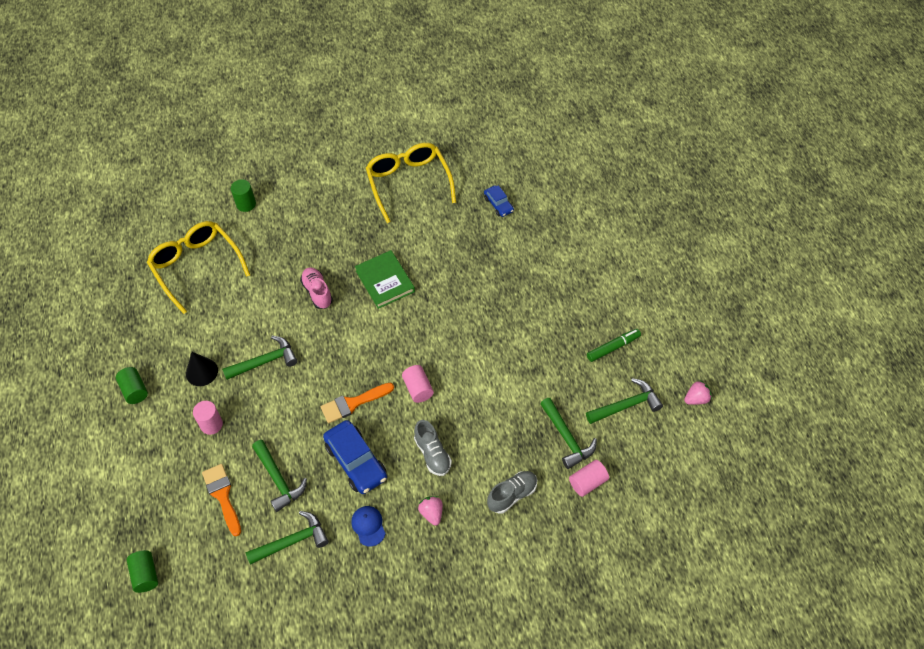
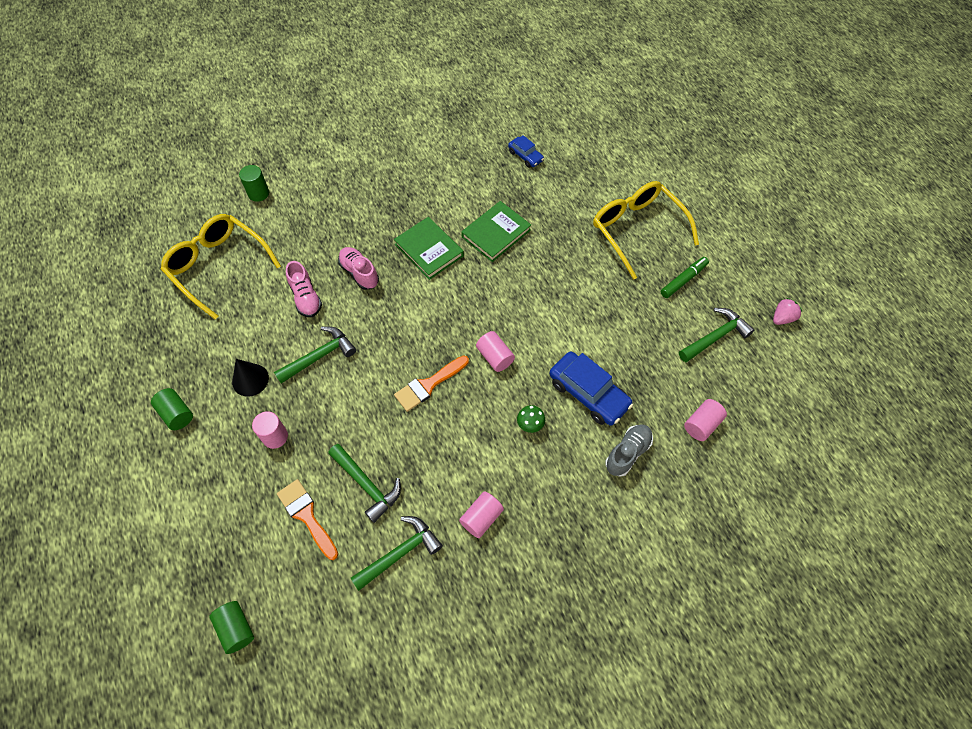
camera: 15 degrees left, 5 degrees up
(265, 307) = (306, 298): none -> pink shoe
(356, 462) = (449, 448): blue car -> blue car (588, 393)
(368, 526) = (481, 518): blue cap -> pink cylinder
(409, 183) = (427, 148): yellow glasses -> yellow glasses (637, 230)
(432, 513) = (547, 490): pink strawberry -> none
(433, 454) = (530, 424): grey shoe -> green mushroom
(450, 275) = (496, 233): none -> green book
(567, 438) = (665, 381): green hammer -> none

